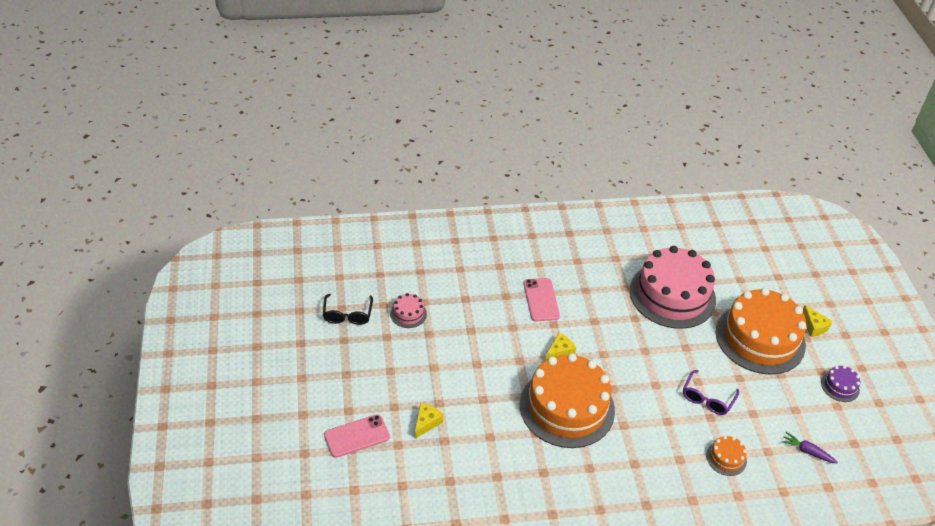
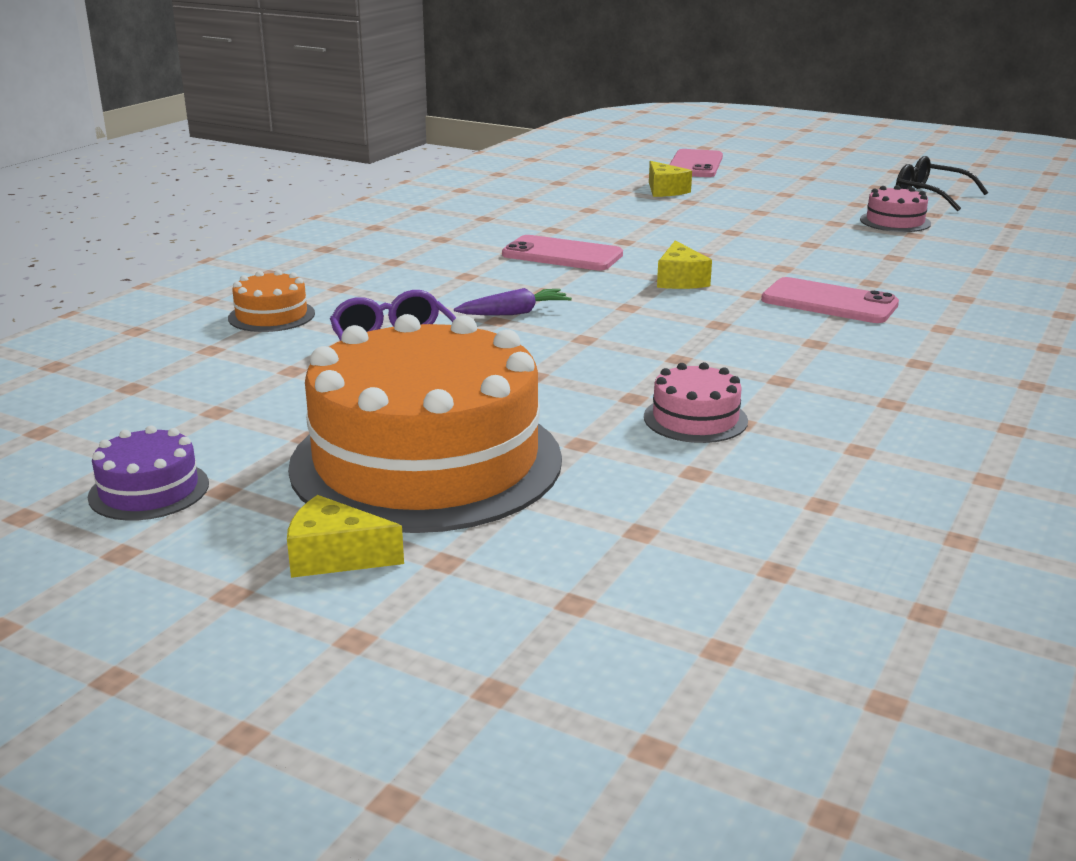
camera: 130 degrees right, 20 degrees down
(567, 407) = (562, 255): orange cake -> pink phone
(672, 295) = (695, 419): pink cake -> pink cake, size x0.41
(807, 451) = (134, 380): purple carrot -> purple carrot (514, 313)

